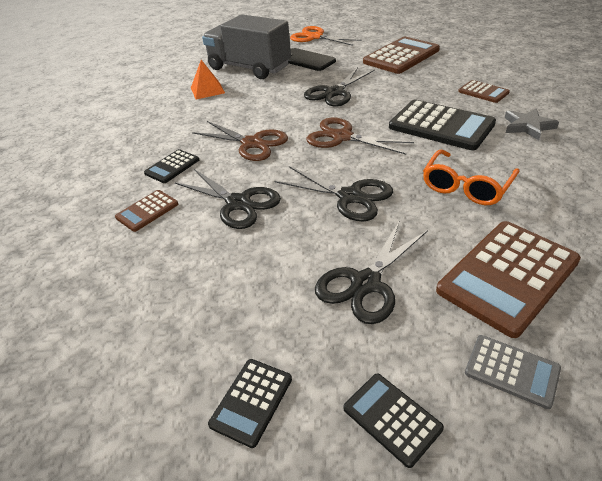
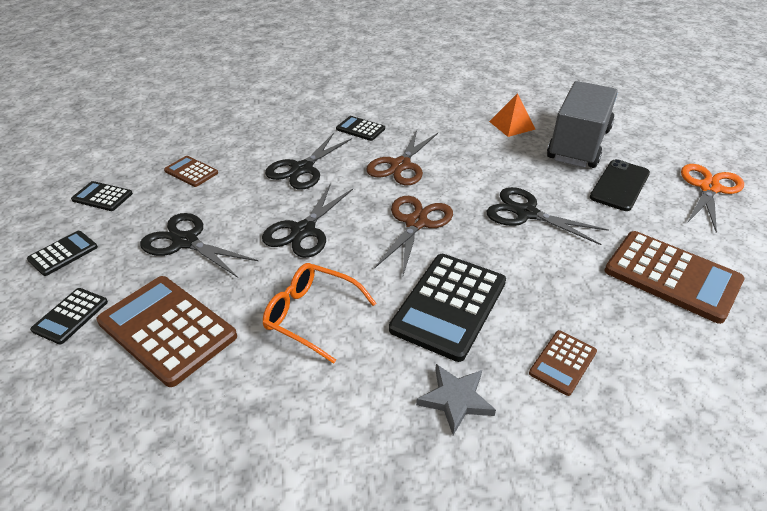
camera: 80 degrees right, 0 degrees up
(147, 211) = (298, 129): brown calculator -> brown calculator (191, 172)
(511, 371) = (71, 316): grey calculator -> black calculator

